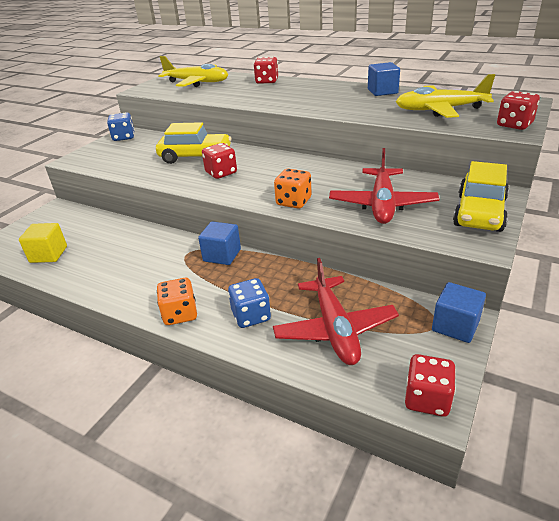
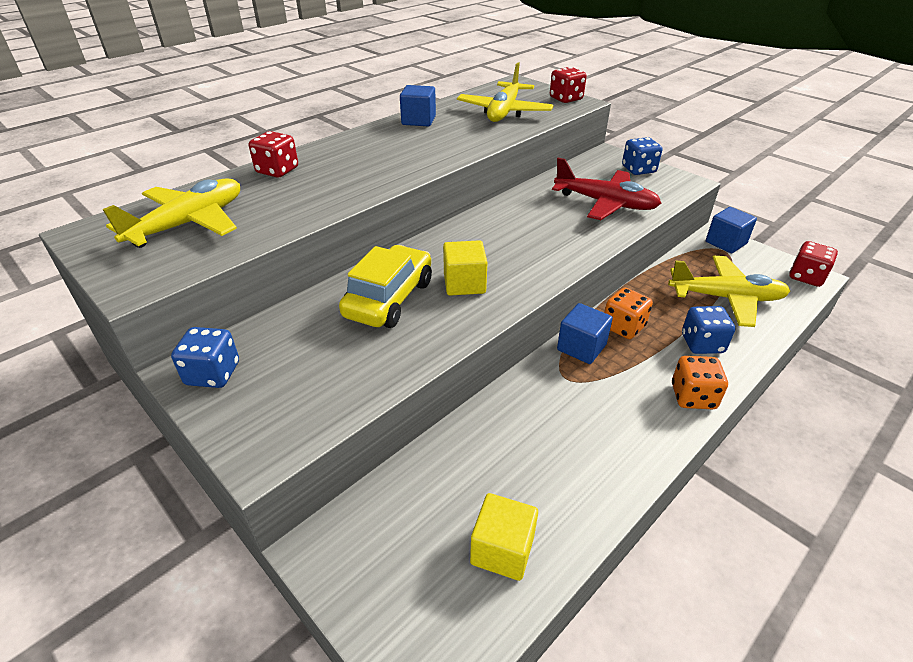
camera: 75 degrees left, 5 degrees up
(221, 173) = (464, 284): red dice -> yellow cube
(293, 202) = (576, 247): orange dice -> orange dice (623, 327)
(335, 329) = (726, 298): red plane -> yellow plane
(479, 213) = (638, 169): yellow car -> blue dice

